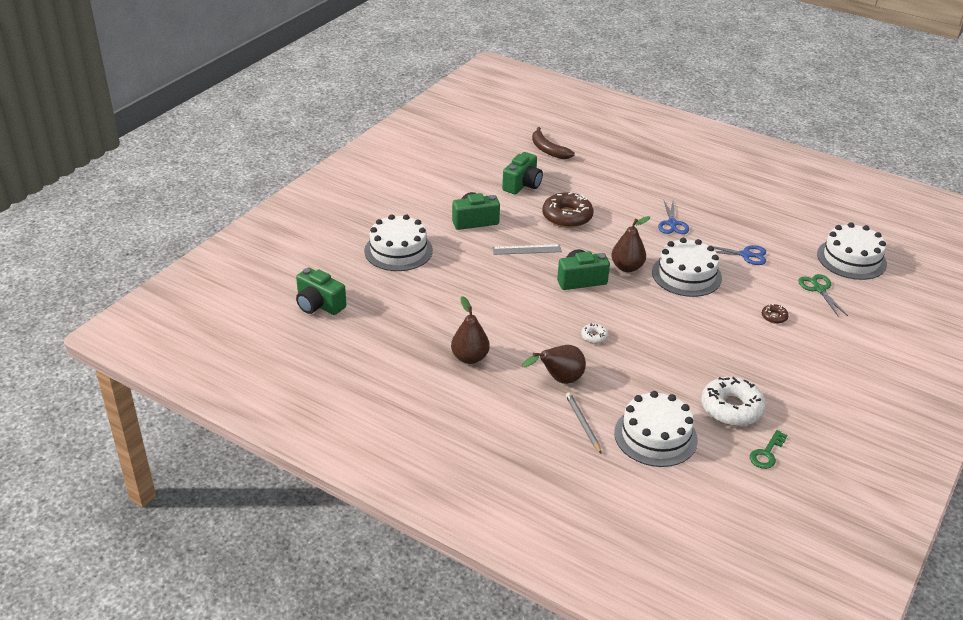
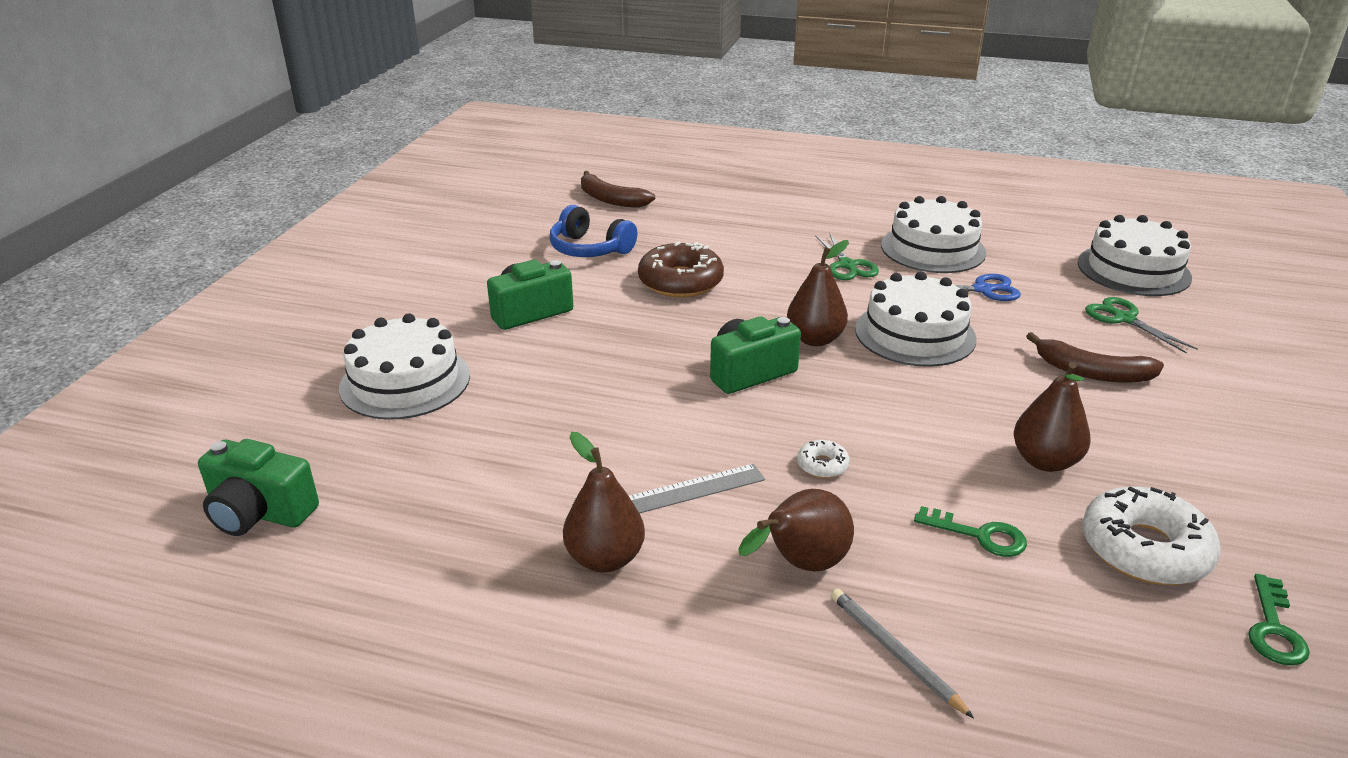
camera: 15 degrees left, 5 degrees down
(522, 185) = (590, 249): green camera -> blue headphones
(526, 249) = (636, 341): grey ruler -> grey ruler (691, 490)
(653, 385) = (979, 535): none -> green key
(655, 436) = (1050, 644): white cake -> white cake (933, 249)
(672, 223) = (847, 265): blue scissors -> green scissors
(711, 358) = (1045, 461): none -> brown pear
(774, 317) = (1092, 372): brown donut -> brown banana

